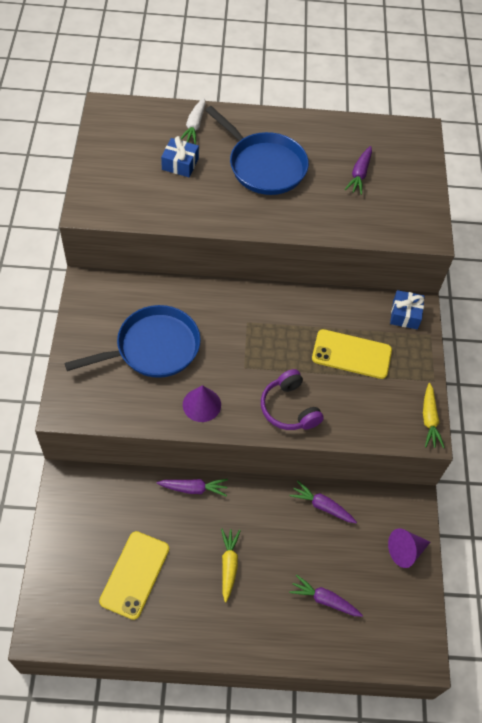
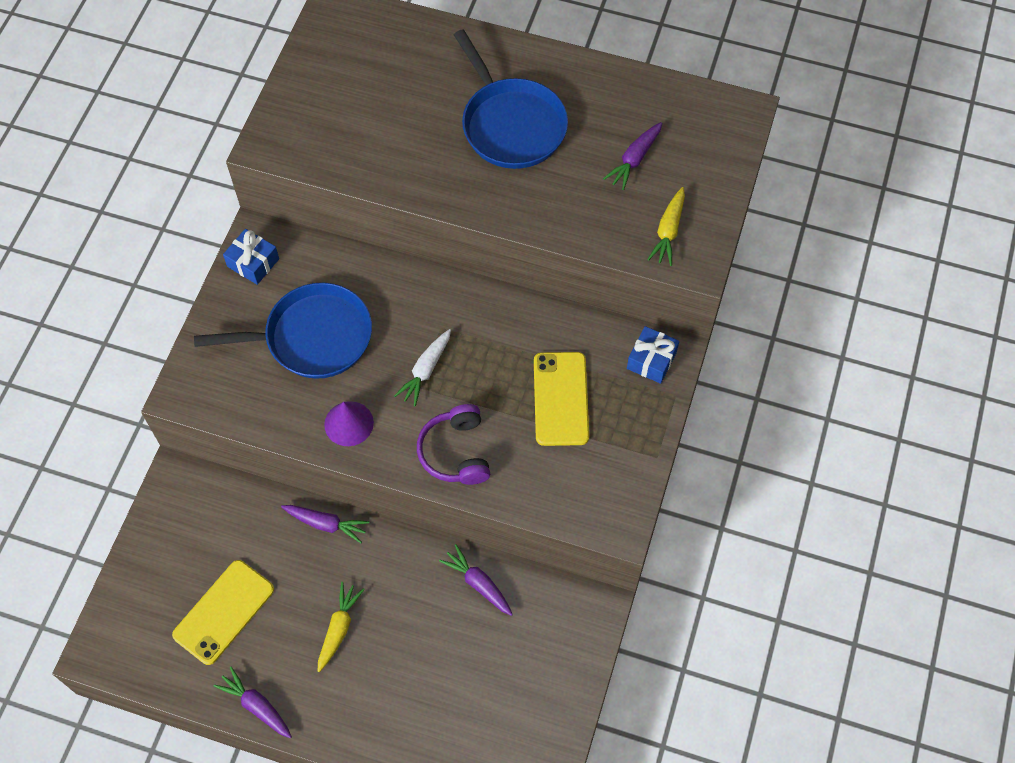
camera: 20 degrees right, 5 degrees up
(180, 164) = (403, 102): blue gift -> blue gift (253, 262)
(194, 126) = (439, 51): white carrot -> white carrot (425, 370)
(324, 599) = (441, 699): purple carrot -> purple carrot (256, 706)
(351, 354) = (561, 399): yellow phone -> yellow phone turned 60 degrees clockwise
(405, 551) = (564, 665): purple cone -> none
(429, 419) = (631, 507): yellow carrot -> yellow carrot (668, 231)

